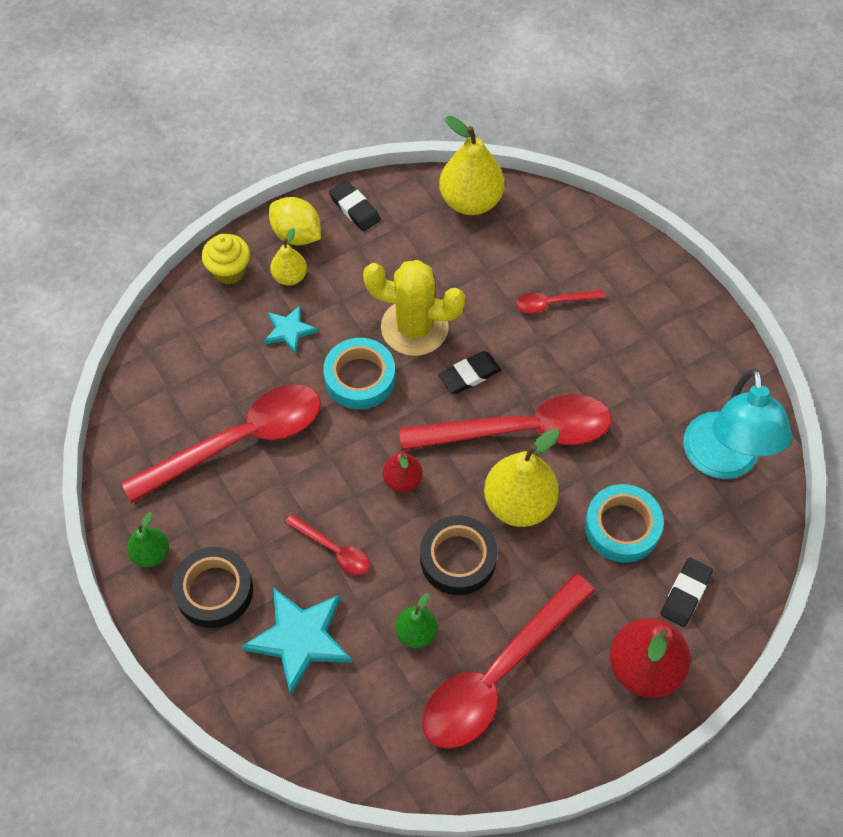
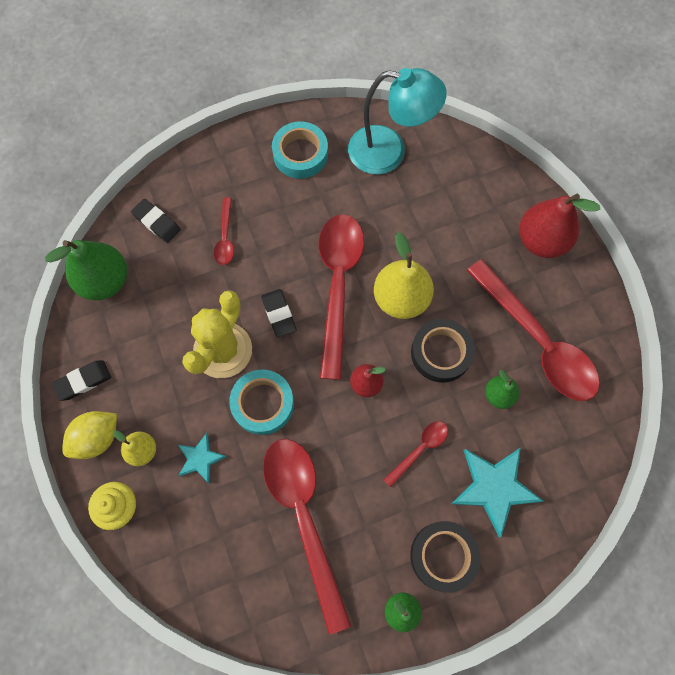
camera: 80 degrees left, 10 degrees up
(470, 201) = (105, 281): yellow pear -> green pear
(622, 527) = (431, 231): turquoise tape -> turquoise tape (300, 154)
(685, 593) = (489, 201): black eraser -> black eraser (157, 222)

